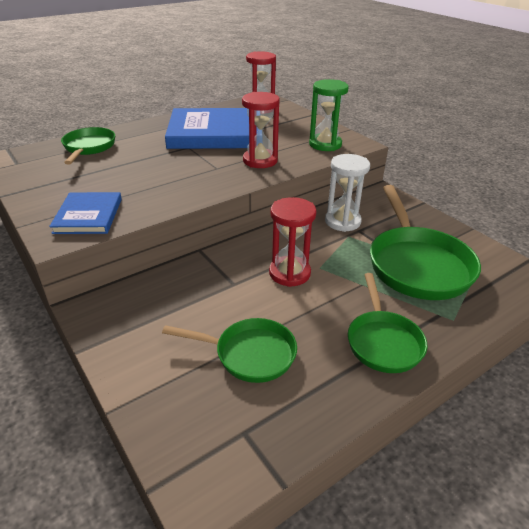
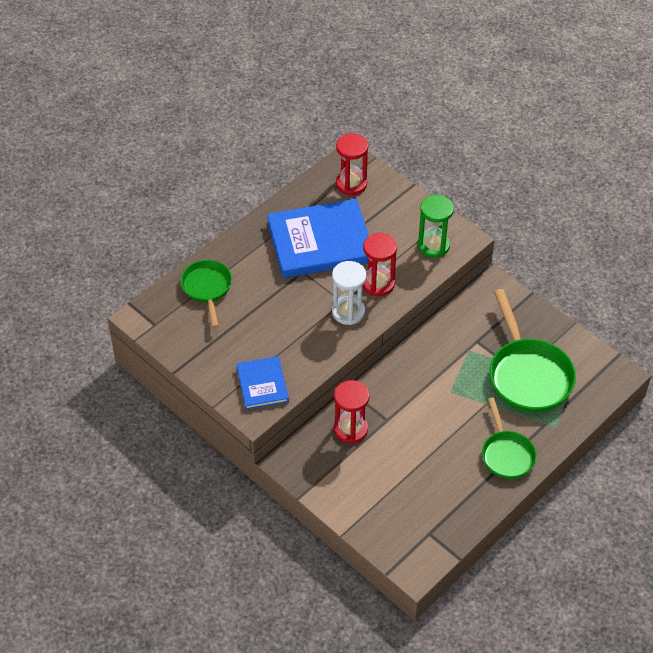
camera: 10 degrees left, 15 degrees up
(249, 354) = (417, 480): green pan -> none
(289, 273) = (428, 401): red hourglass -> red hourglass (350, 429)
(342, 221) = (461, 332): white hourglass -> white hourglass (348, 312)

